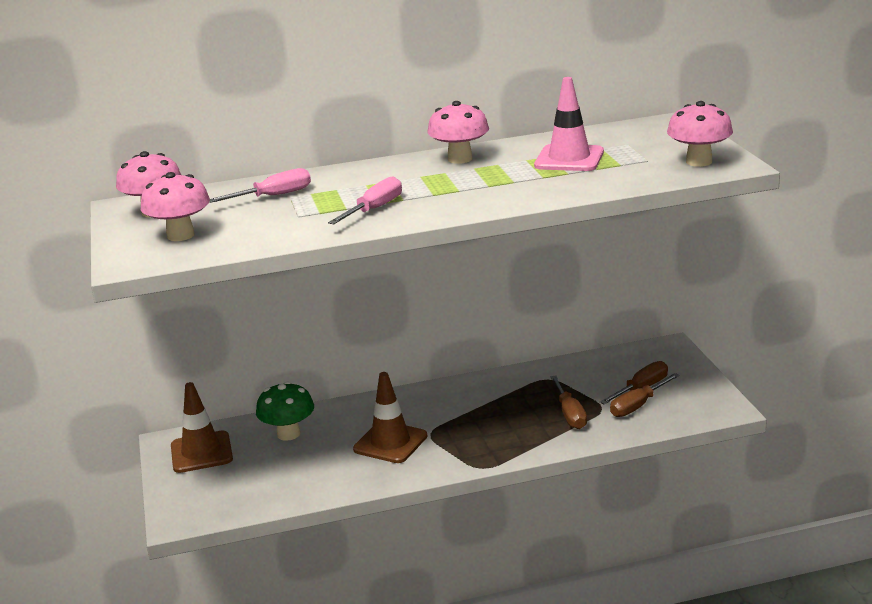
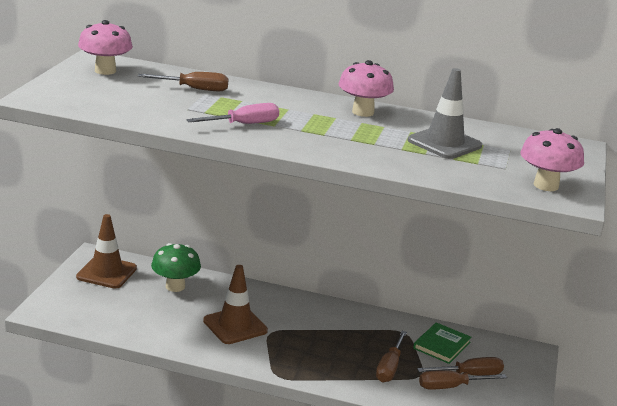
camera: 25 degrees right, 0 degrees up
(180, 235) = (95, 92): pink mushroom -> none
(274, 196) = (194, 89): pink screwdriver -> brown screwdriver
(569, 159) = (444, 143): pink traffic cone -> grey traffic cone
(591, 375) = (441, 345): none -> green book

